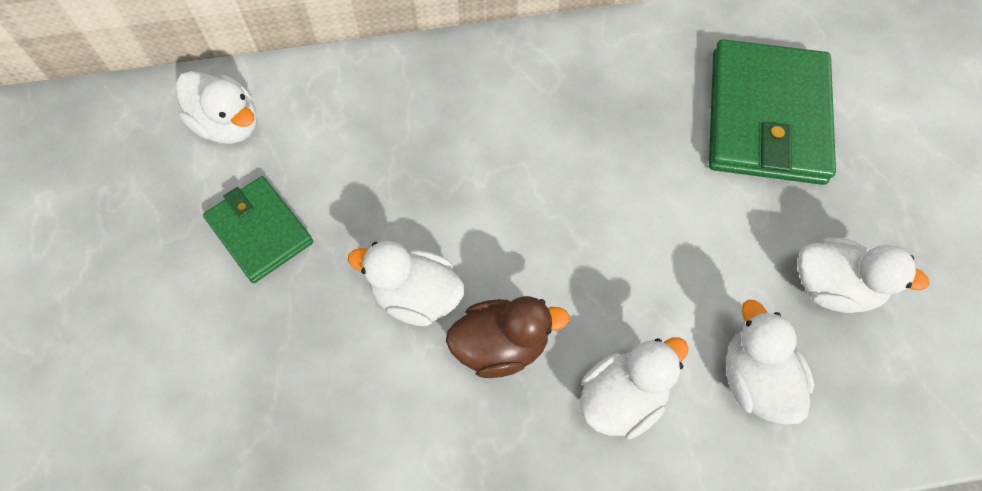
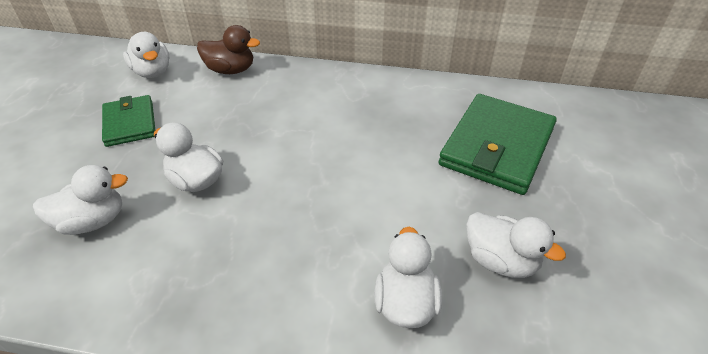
camera: 20 degrees right, 20 degrees down
(501, 346) = (231, 224): brown duck -> brown duck (231, 70)
(622, 398) = (295, 282): white duck -> white duck (92, 221)

